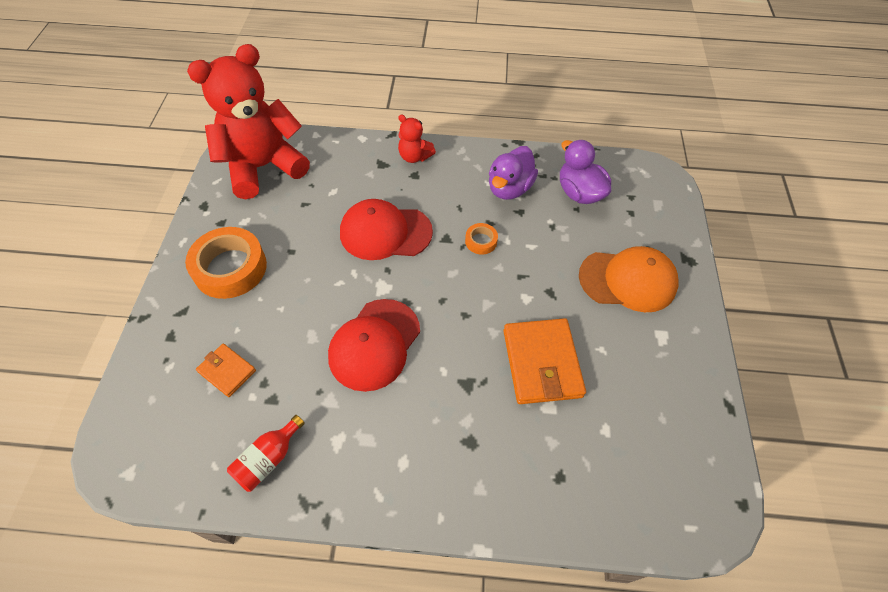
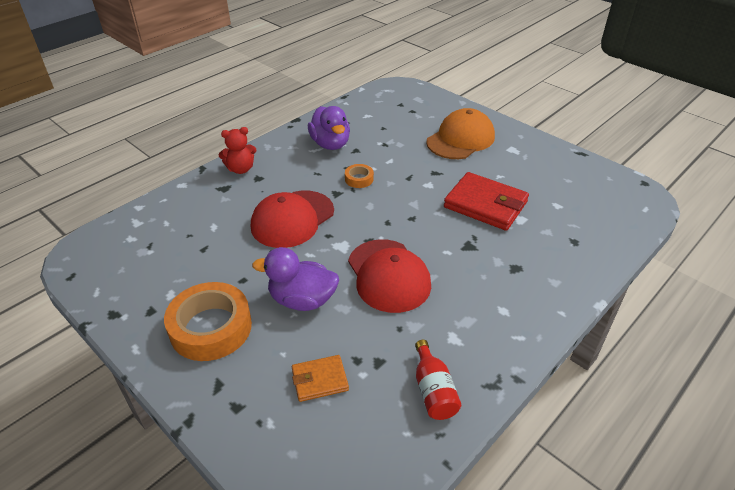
camera: 50 degrees left, 15 degrees down
(263, 167) = (126, 254): red teddy bear -> none
(541, 363) = (485, 205): orange wallet -> red wallet
(579, 193) = (372, 120): purple duck -> purple duck (302, 300)

